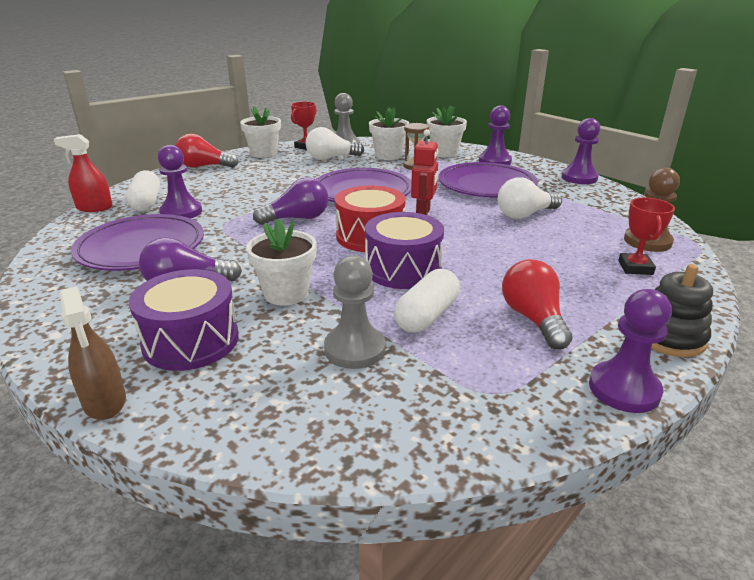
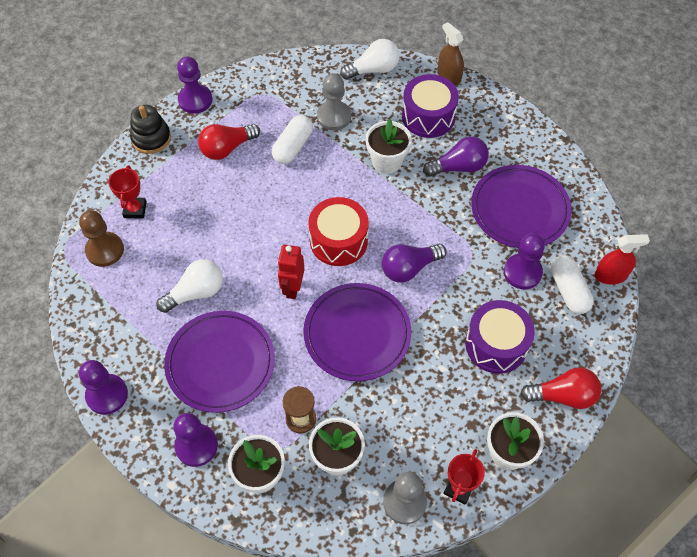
camera: 175 degrees right, 30 degrees up
(331, 158) = (412, 441): white light bulb -> white light bulb (373, 69)
(403, 269) = (309, 195): purple drum -> purple drum (496, 344)
(533, 319) = (227, 148): red light bulb -> red light bulb turned 75 degrees clockwise

